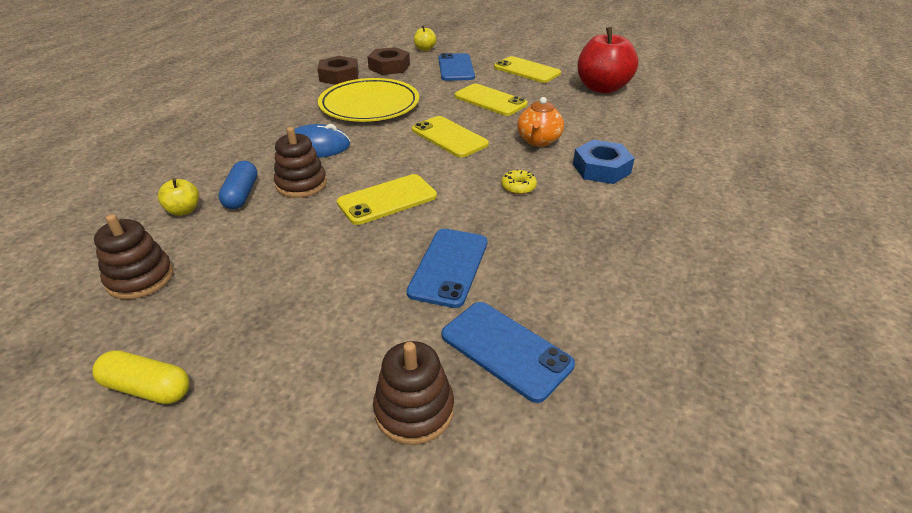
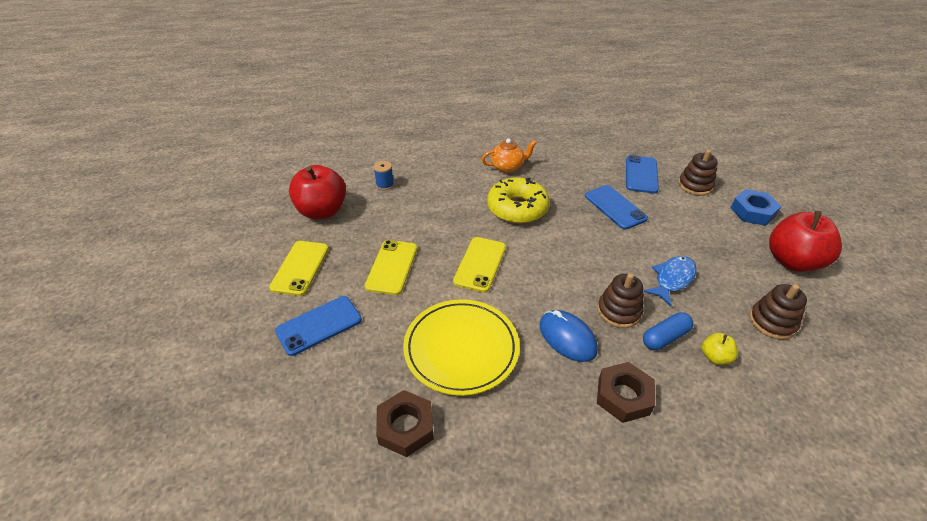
camera: 120 degrees left, 5 degrees up
(147, 388) = (792, 261): yellow capsule -> red apple
(285, 241) = (672, 279): none -> blue fish
(387, 200) = (588, 257): yellow phone -> none
(389, 67) = (346, 391): brown nut -> brown nut (623, 396)
(425, 49) = (262, 386): yellow apple -> none
(449, 267) = (615, 207): blue phone -> blue phone turned 75 degrees clockwise
(518, 187) = (517, 208): yellow donut -> yellow donut, size x2.49
(538, 141) = (448, 218): orange teapot -> orange teapot (507, 167)
(601, 169) = (464, 183): blue nut -> blue nut (753, 212)
(630, 123) = (385, 185): none -> blue spool

